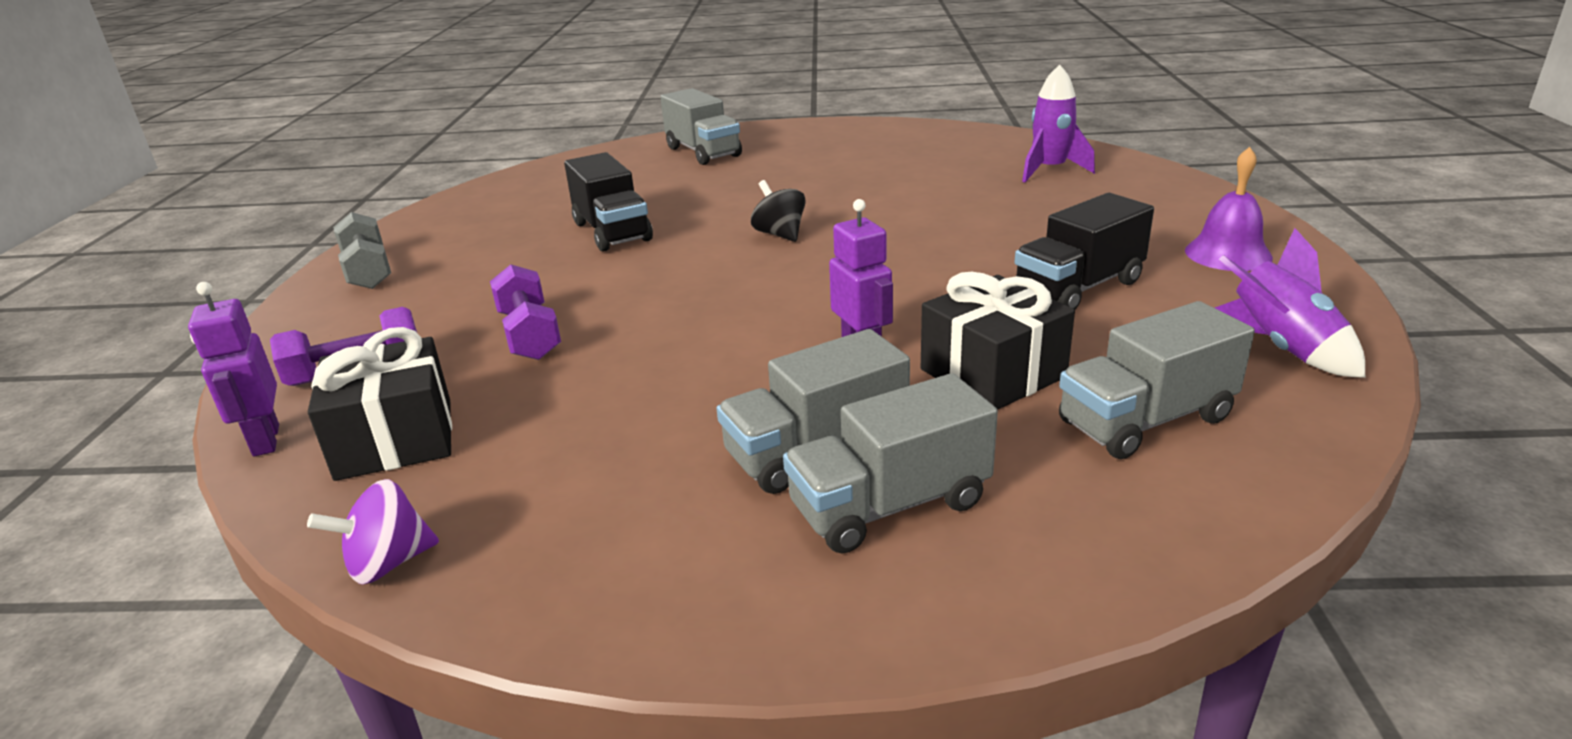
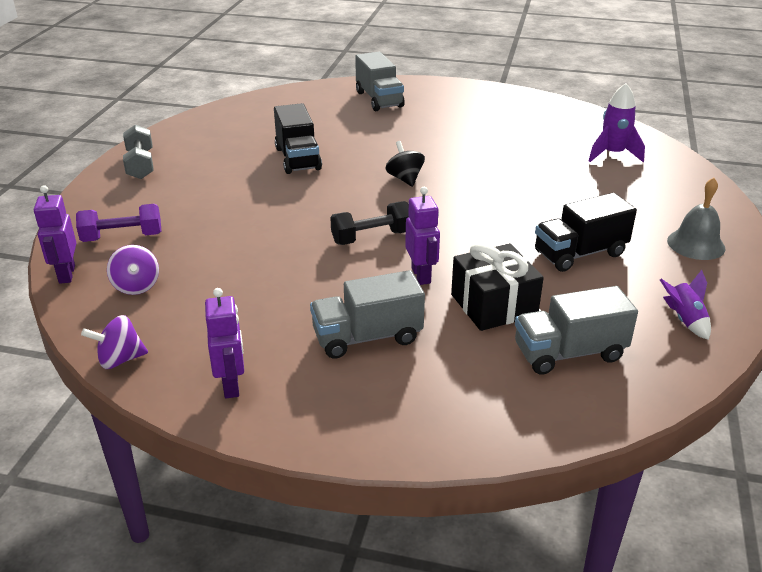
camera: 10 degrees right, 5 degrees up
(395, 439) = (136, 286): black gift -> purple spinning top
(529, 335) = (226, 229): purple dumbbell -> none
(609, 570) = (231, 385): none -> purple robot
(763, 312) = (371, 237): none -> black dumbbell
(889, 505) = (394, 377): grey truck -> none
(1228, 254) = (696, 244): purple bell -> grey bell
(1281, 348) = (684, 320): purple rocket -> purple rocket, size x0.67

